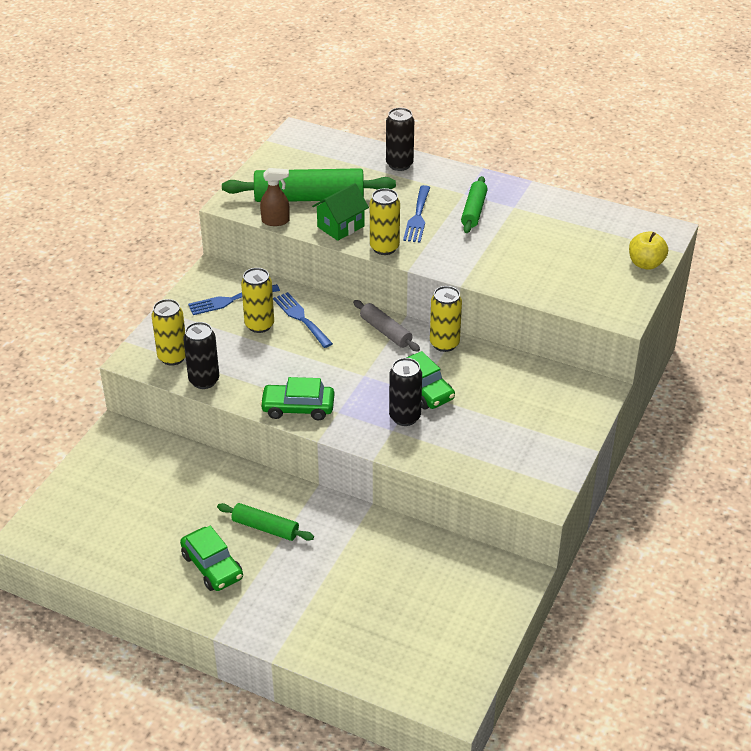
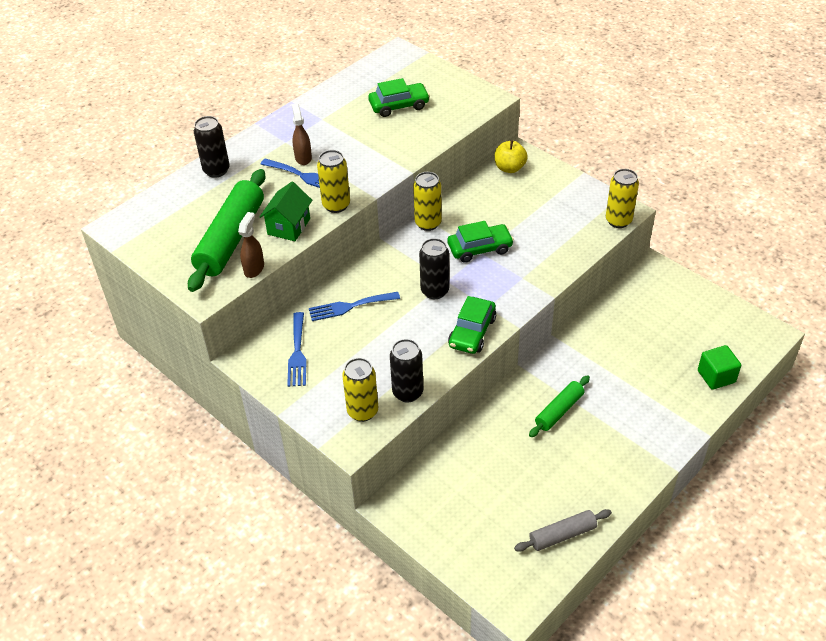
camera: 70 degrees left, 5 degrees up
(212, 566) = (595, 457): green car -> green car (399, 105)
(259, 325) = (345, 337): yellow can -> yellow can (618, 221)
(340, 226) = (289, 226): green house -> green house turned 45 degrees clockwise
(362, 657) = (716, 376): none -> green cube
(385, 332) = (395, 255): grey rolling pin -> grey rolling pin (562, 535)
(405, 417) = (509, 267): black can -> black can (434, 291)
(445, 210) = (303, 157): none -> brown spray bottle
(474, 211) = (314, 142): green rolling pin -> none
(645, 264) = (433, 72): yellow apple -> yellow apple (509, 168)

